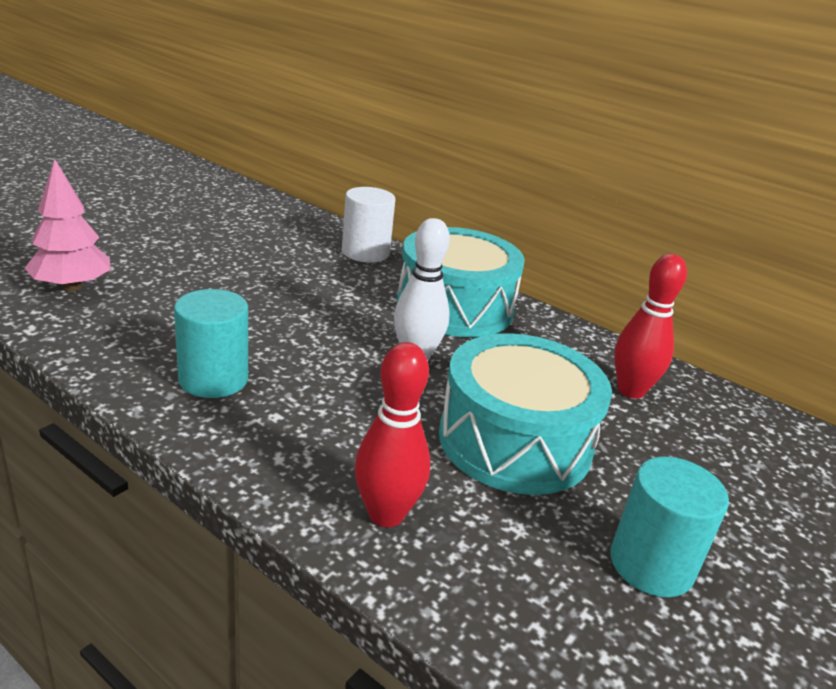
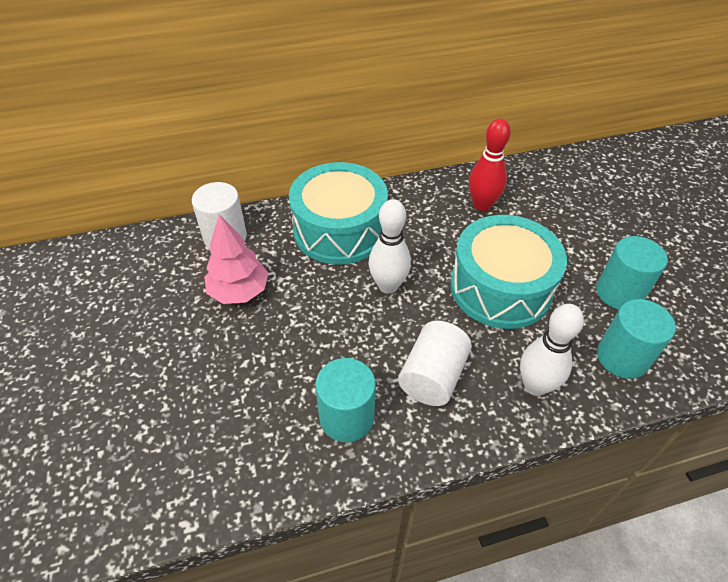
camera: 50 degrees left, 20 degrees up
(72, 287) = (133, 470): pink tree -> pink tree (239, 291)
(320, 423) = (432, 376): none -> white cylinder
(386, 514) = (535, 386): red bowling pin -> white bowling pin
(528, 598) = (622, 357): none -> turquoise cylinder

